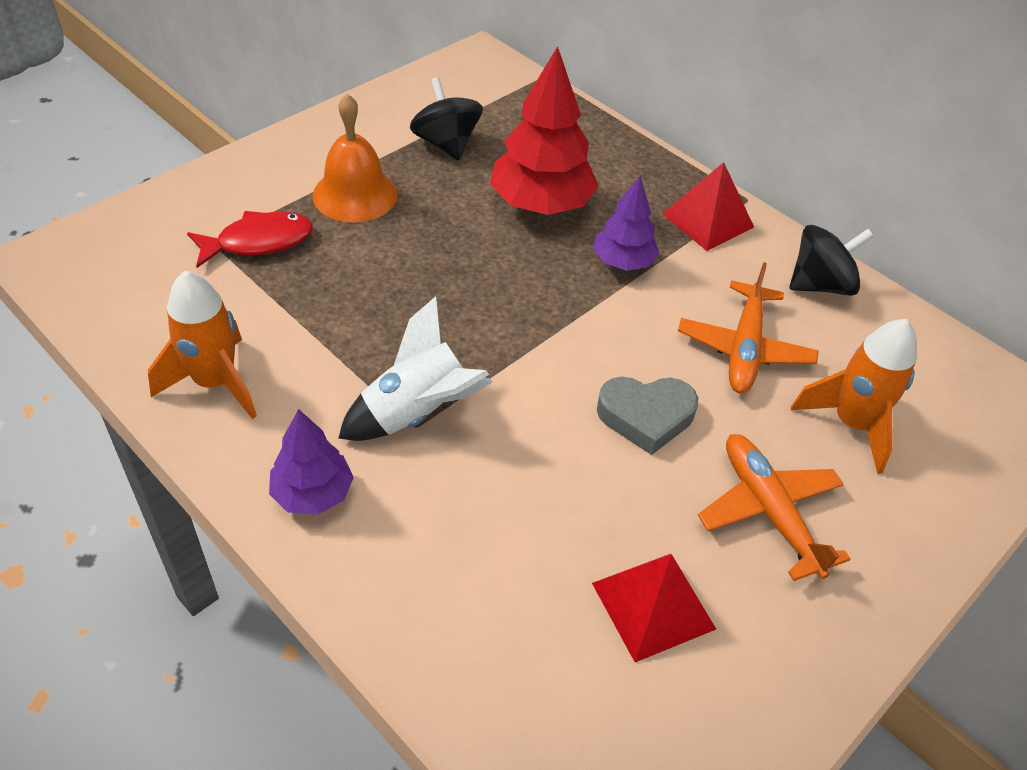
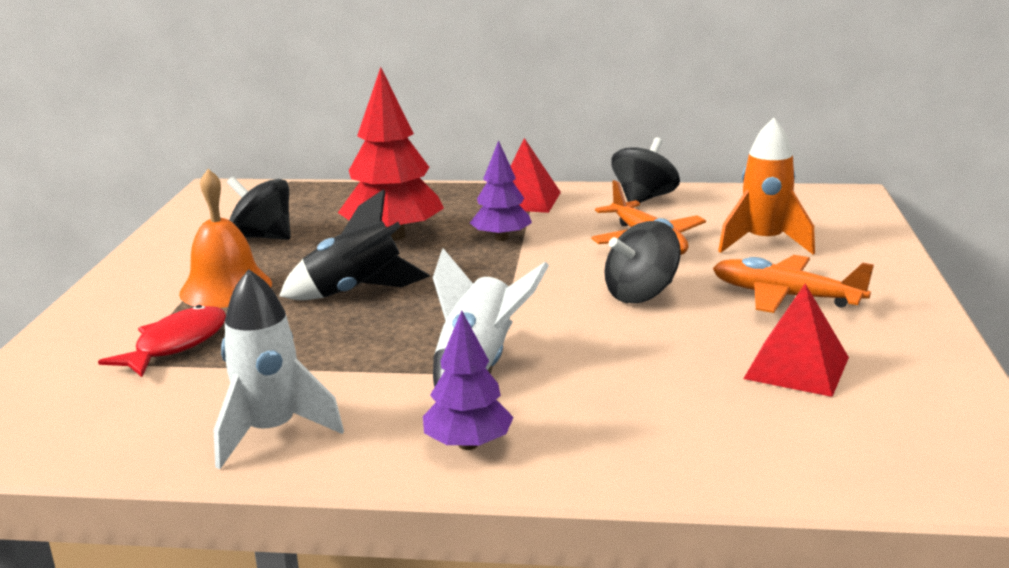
camera: 35 degrees left, 25 degrees down
(215, 383) = (271, 432): orange rocket -> white rocket
(435, 260) = (356, 292): none -> black rocket
(646, 417) = (641, 294): grey heart -> black spinning top

